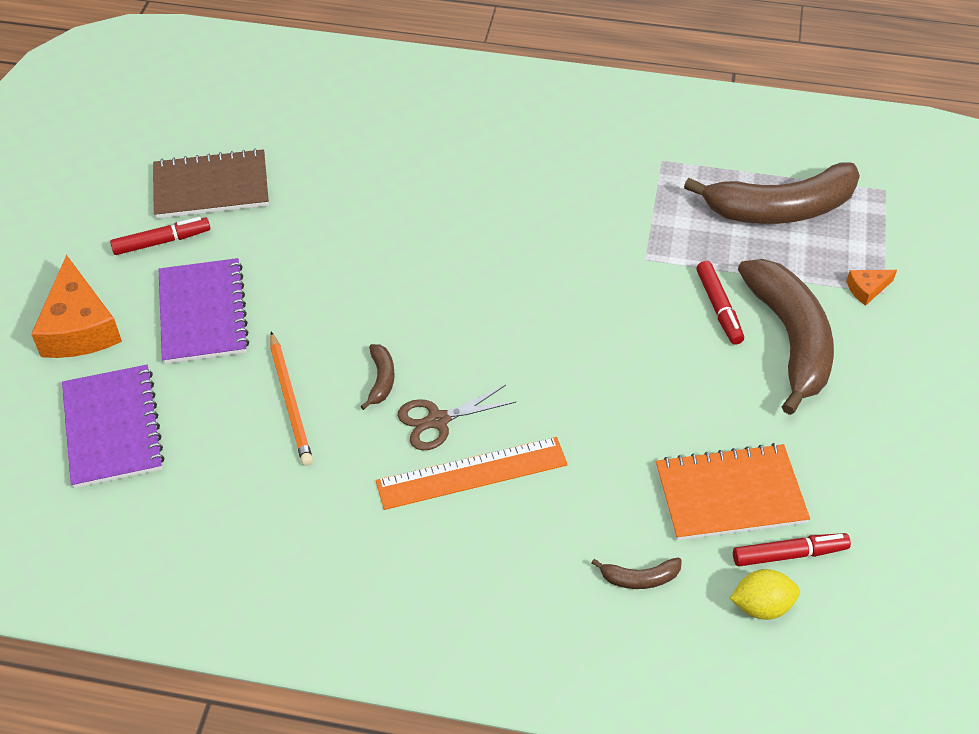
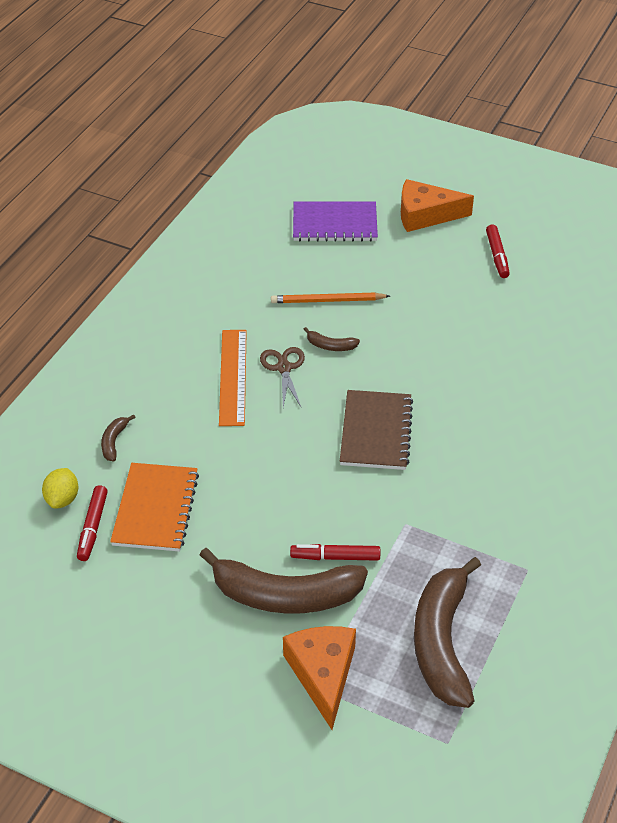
camera: 105 degrees right, 5 degrees down
(203, 313) = (421, 269): purple notebook -> none
(211, 187) = (550, 284): brown notebook -> brown notebook (376, 432)
(867, 289) = (322, 674): orange cheese -> orange cheese, size x2.17

